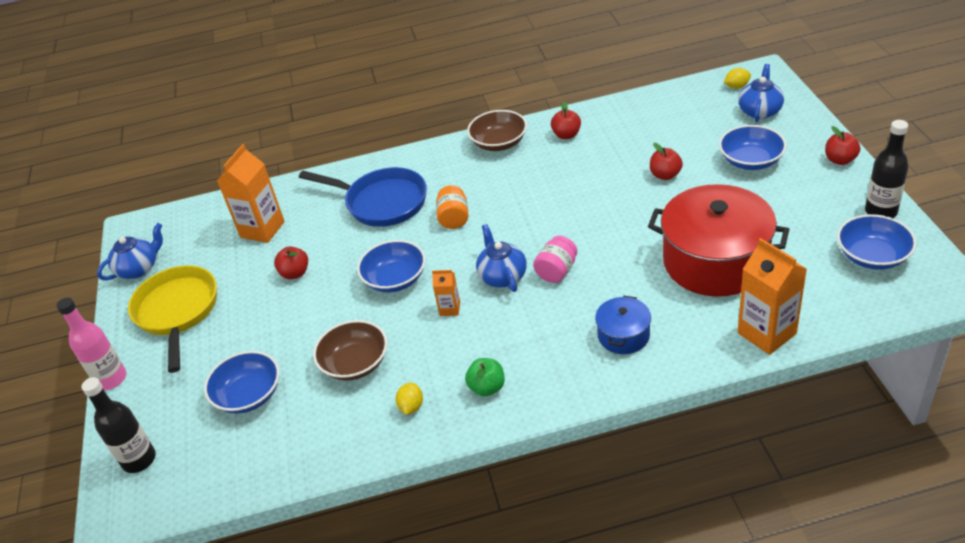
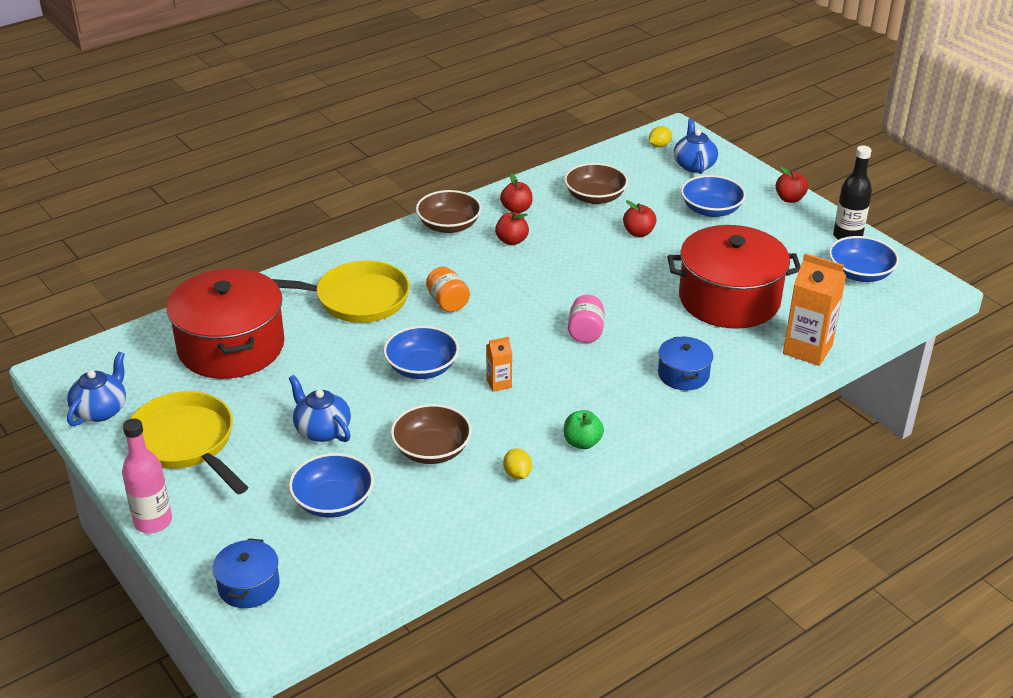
camera: 30 degrees left, 5 degrees down
(139, 460) = (249, 586): black bottle -> blue pot
(262, 229) = (231, 346): orange carton -> red pot
(295, 273) = (303, 381): red apple -> red apple (511, 241)
(382, 202) = (356, 299): blue pan -> yellow pan
(502, 276) = (533, 346): blue teapot -> blue teapot (322, 430)
(645, 132) = (595, 197): none -> brown bowl

